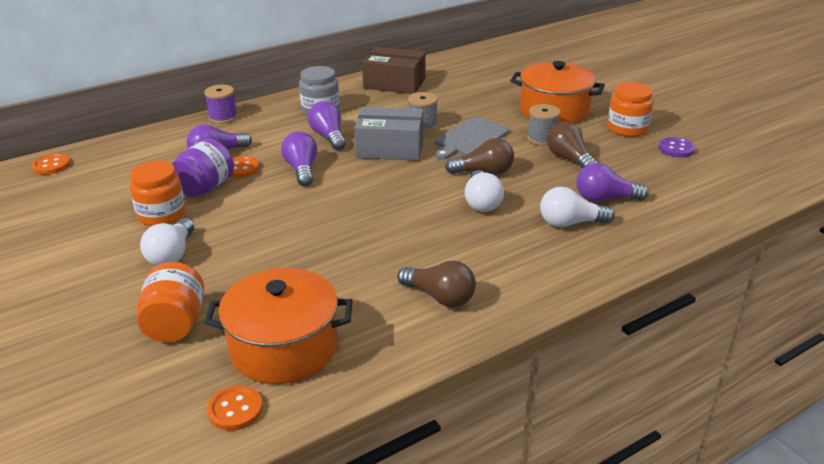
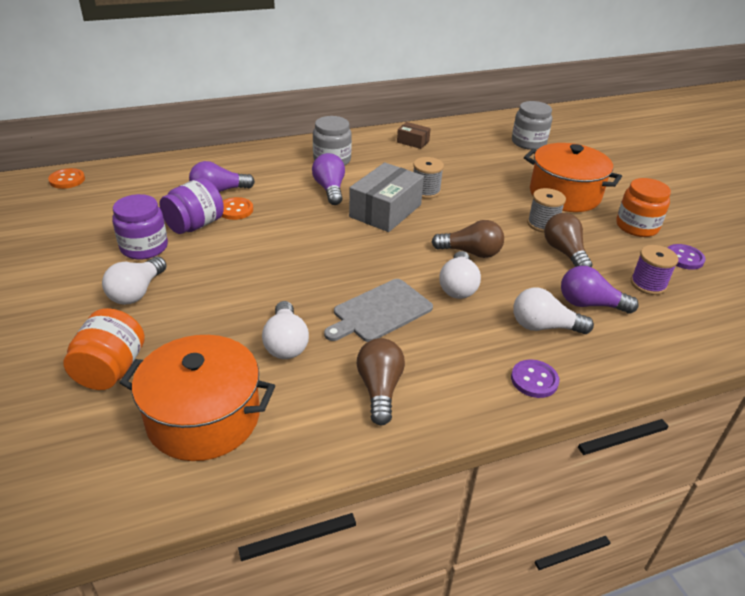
camera: 10 degrees right, 5 degrees up
(162, 215) = (144, 247): orange jar -> purple jar
(223, 117) = (238, 154): purple spool -> purple spool (648, 284)
(235, 409) = (130, 481): orange button -> none
(302, 169) = (292, 220): purple light bulb -> none
(337, 274) = (286, 343): none -> white light bulb
(390, 148) = (385, 211): grey box -> grey box turned 75 degrees counterclockwise
(394, 83) = (413, 142): brown box -> brown box, size x0.51
(440, 297) = (379, 389): brown light bulb -> brown light bulb turned 135 degrees counterclockwise
(470, 138) = (468, 212): grey cutting board -> grey cutting board (379, 312)
(506, 70) = (528, 142): none -> grey jar
(575, 267) = (534, 380): none -> purple button

